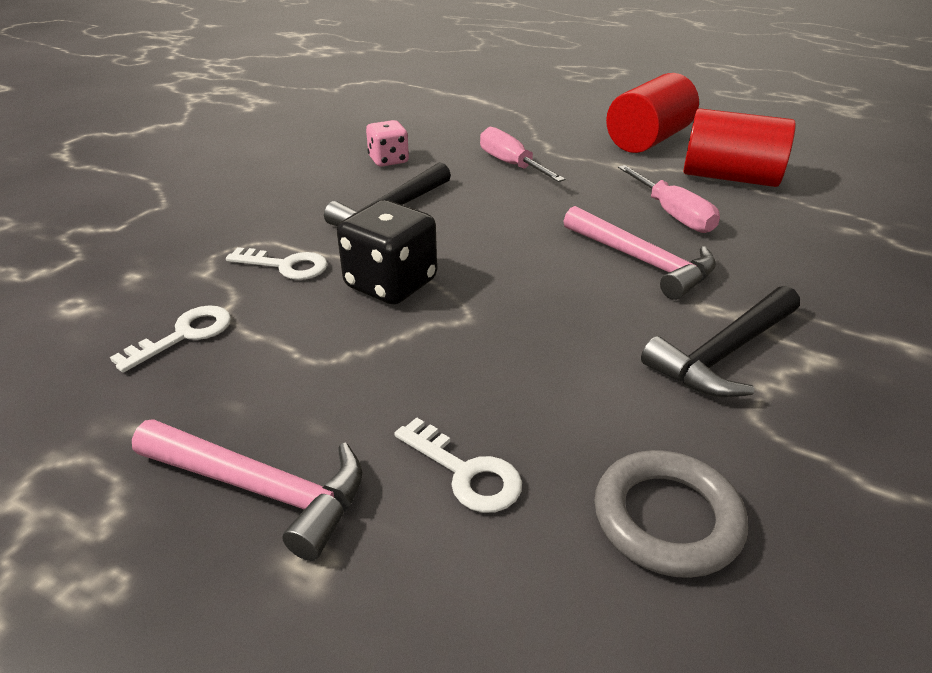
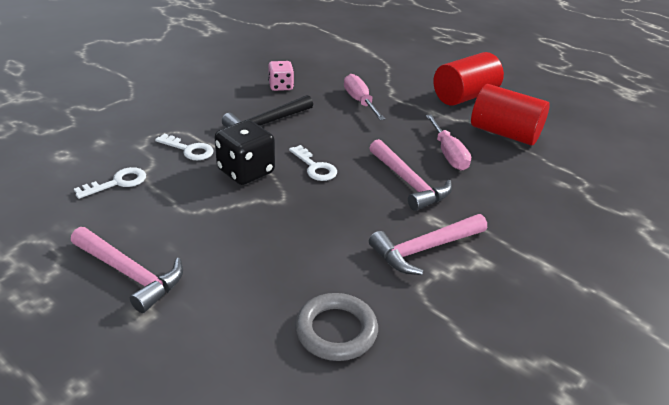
camera: 10 degrees right, 0 degrees up
(466, 473) = (239, 286): white key -> white key (315, 167)
(724, 354) = (425, 249): black hammer -> pink hammer

